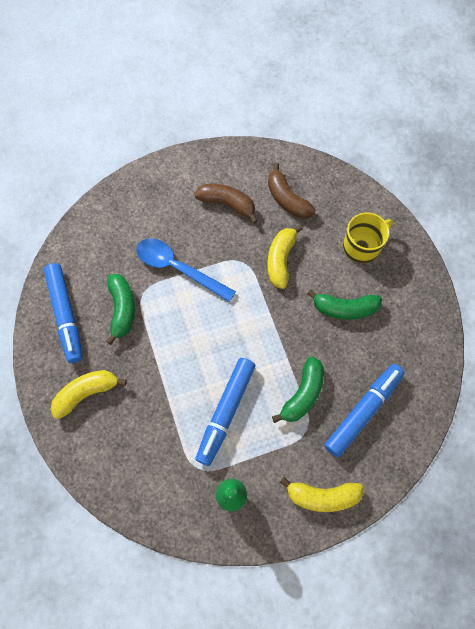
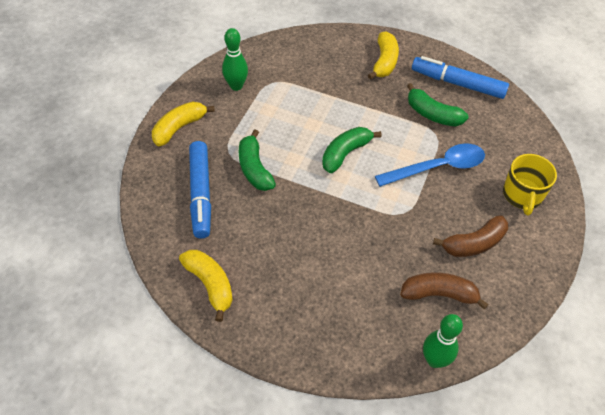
camera: 130 degrees right, 15 degrees down
(226, 412) = (292, 119): blue marker -> none
(280, 260) = (379, 240): yellow banana -> yellow banana (210, 284)
(333, 174) = (434, 360): none -> green bowling pin
(345, 308) = (289, 250): green banana -> green banana (345, 154)
(362, 246) = (332, 314): yellow mug -> yellow mug (522, 195)

